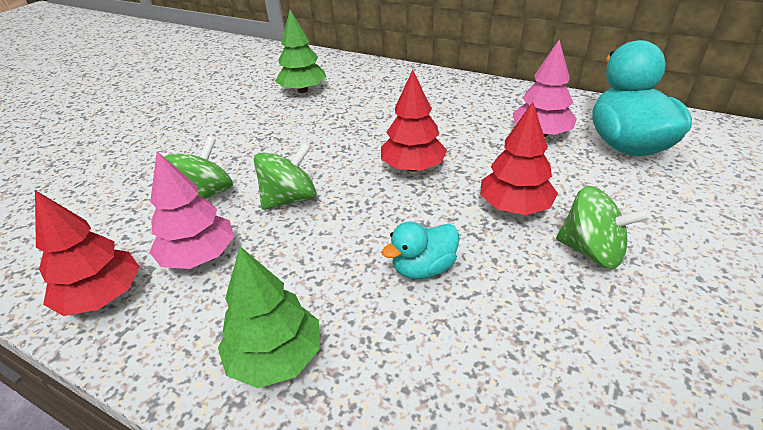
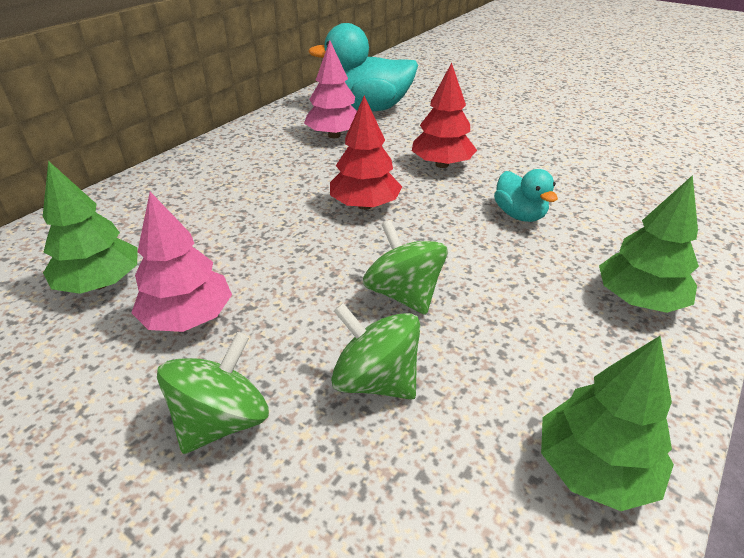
camera: 85 degrees left, 0 degrees up
(102, 296) = (594, 468): red tree -> green tree
(199, 256) = (509, 370): pink tree -> pink tree (188, 317)
(591, 251) = (497, 146): green spinning top -> green spinning top (222, 420)

